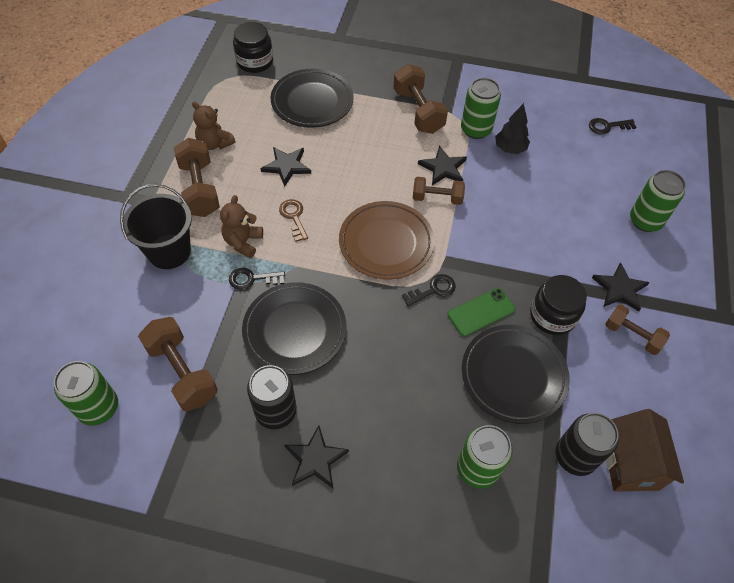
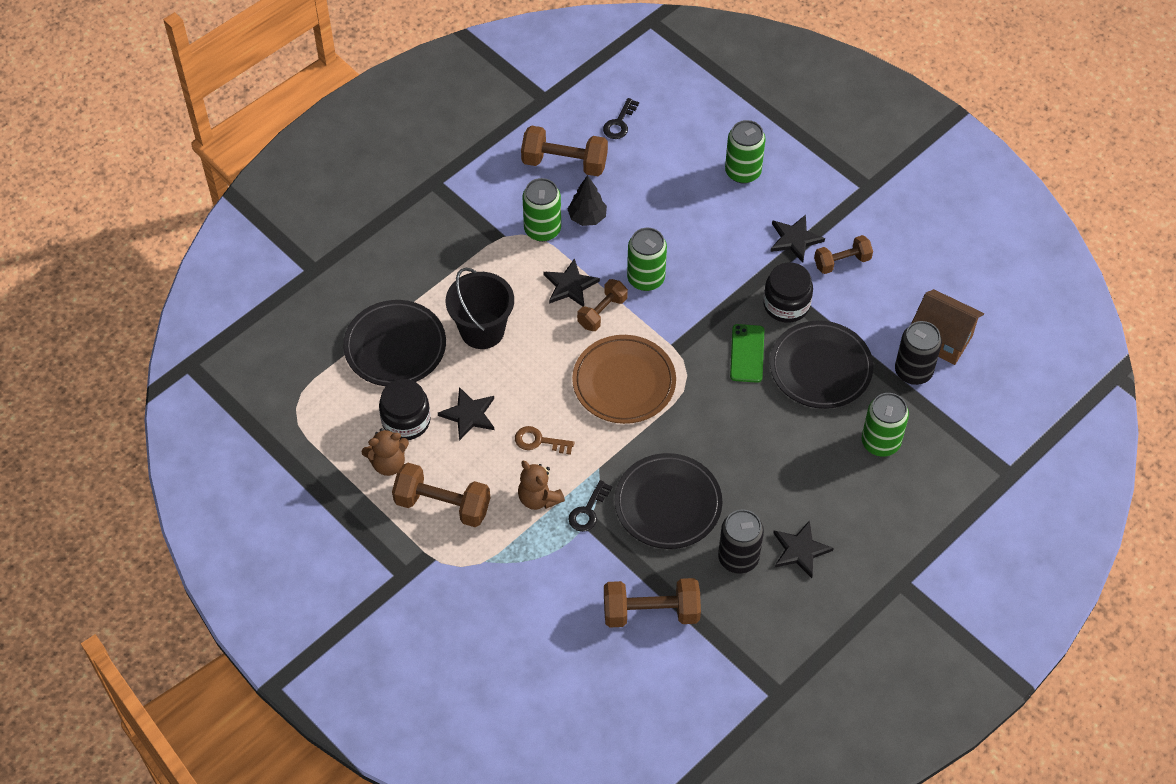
camera: 55 degrees left, 0 degrees up
(98, 408) = (643, 693): green can -> green can (646, 278)
(169, 251) = (505, 566): black bucket -> black bucket (482, 330)
(255, 62) = (290, 369): black jar -> black jar (406, 421)
(418, 111) = (481, 262): brown dumbbell -> brown dumbbell (564, 163)
(433, 290) = (700, 375): black key -> none

